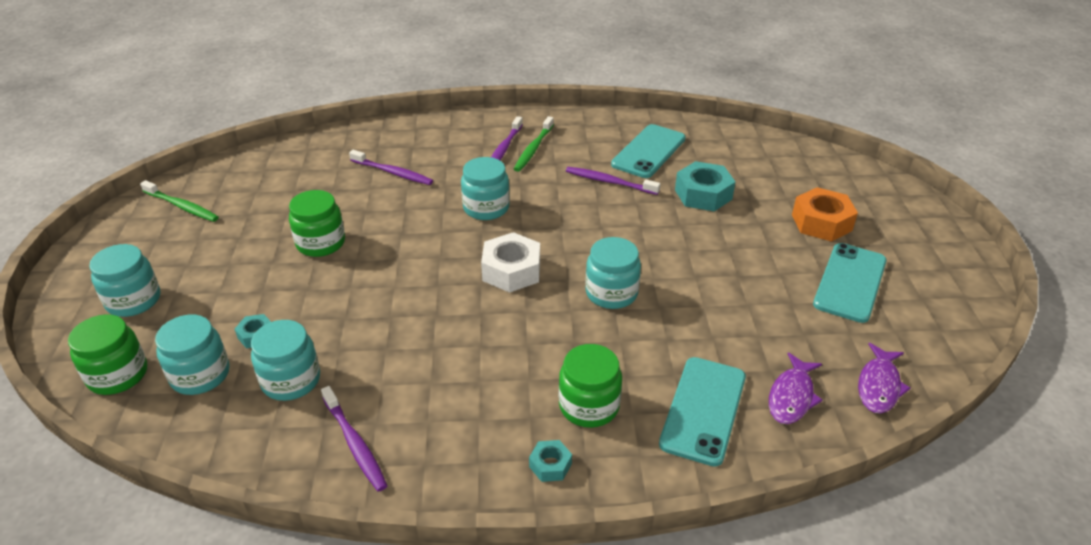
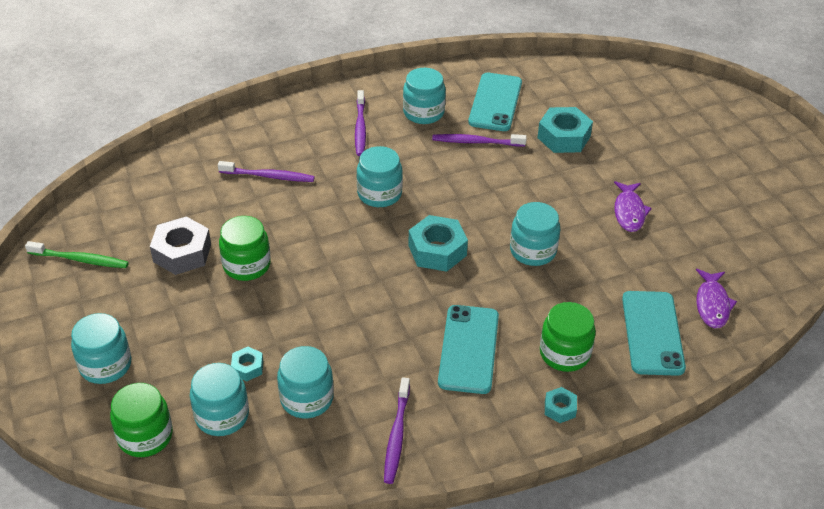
camera: 20 degrees left, 5 degrees up
(271, 220) = (182, 253): none -> grey nut
(355, 444) = (396, 436): purple toothbrush -> purple toothbrush turned 60 degrees clockwise
(511, 271) = (437, 250): white nut -> turquoise nut
(533, 149) = (388, 122): green toothbrush -> none
(572, 147) = (423, 113): none -> turquoise jar
(821, 222) = (672, 143): orange nut -> none
(850, 282) = (717, 195): turquoise phone -> turquoise phone (469, 349)
(879, 386) = (771, 279): purple fish -> purple fish (629, 212)

